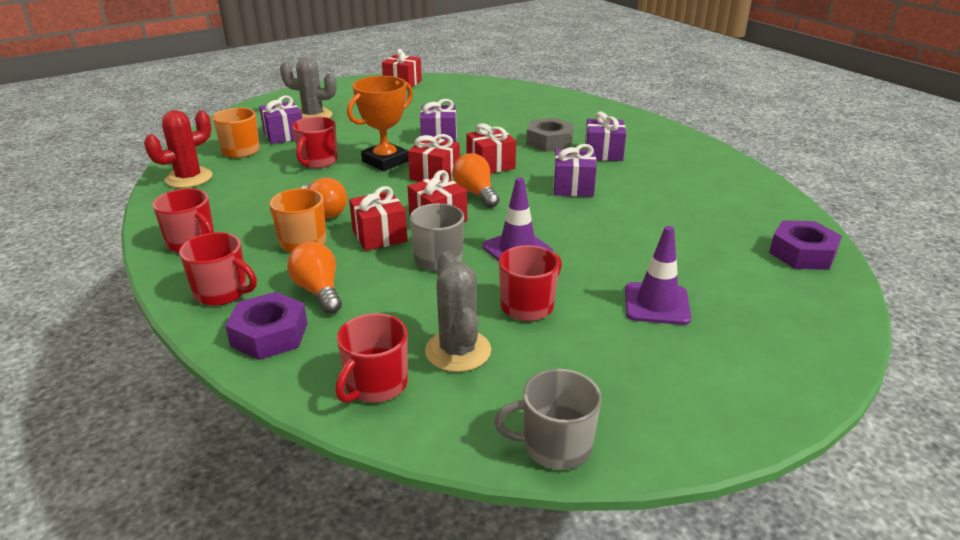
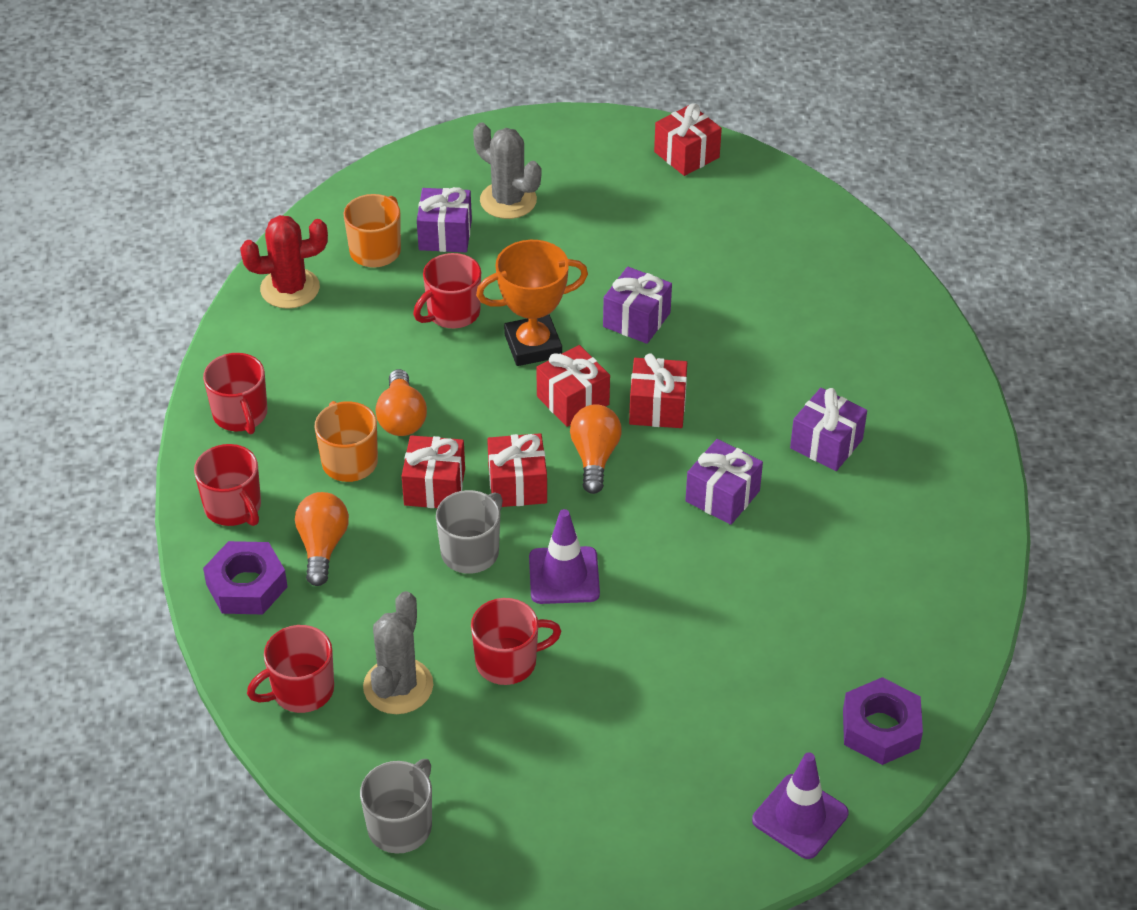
camera: 30 degrees right, 15 degrees up
(549, 142) = (776, 389): grey nut -> none
(555, 446) = (401, 825): grey mug -> grey mug turned 90 degrees clockwise
(656, 304) = (639, 720): purple traffic cone -> purple traffic cone (800, 817)

